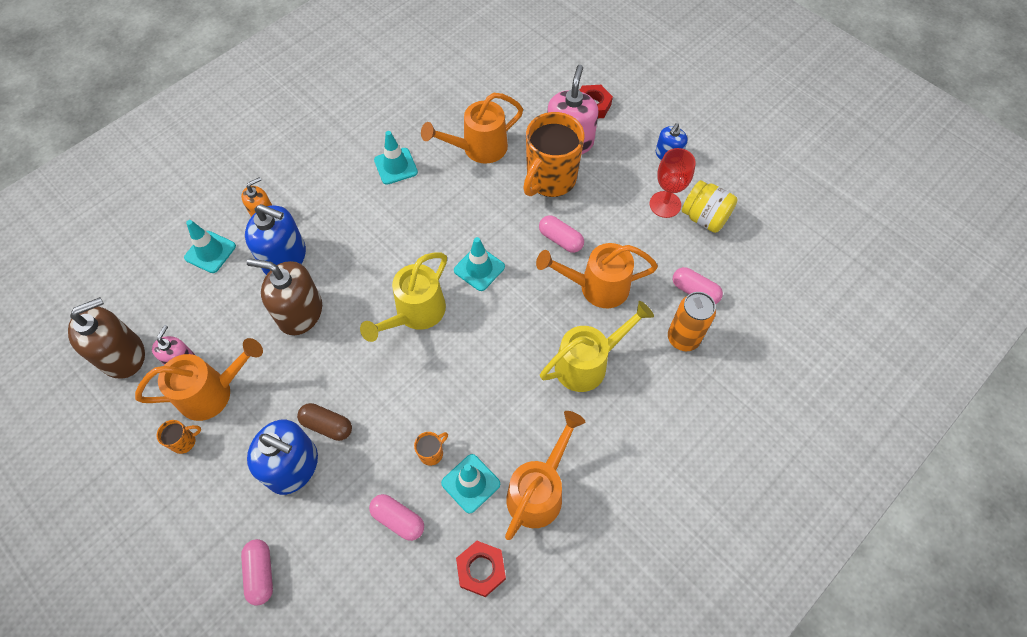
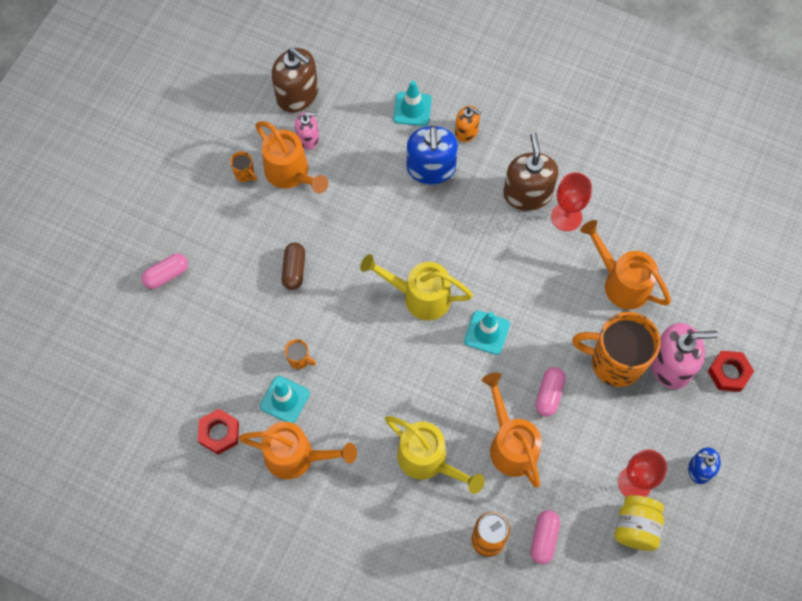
camera: 70 degrees right, 5 degrees up
(293, 466) = (252, 260): blue soap dispenser -> none
(300, 312) = (384, 204): brown soap dispenser -> brown soap dispenser (527, 193)
(396, 166) = (566, 217): turquoise traffic cone -> red goblet
(398, 519) = (237, 355): pink capsule -> none

